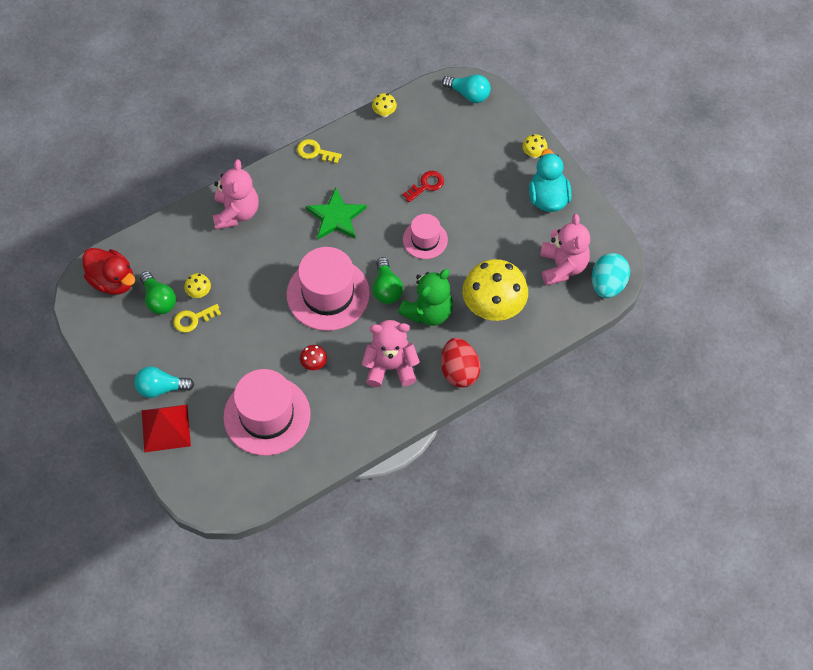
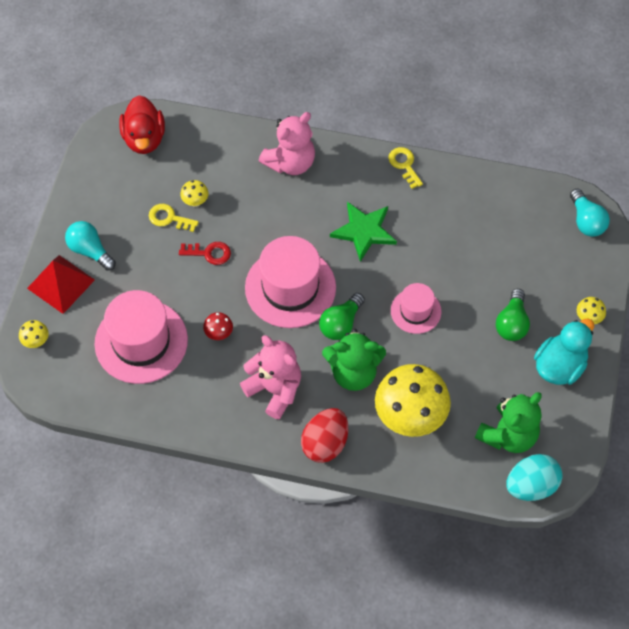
camera: 45 degrees right, 0 degrees up
(159, 300) = (161, 181): green light bulb -> green light bulb (512, 323)
(384, 113) = (496, 179): yellow mushroom -> yellow mushroom (36, 341)
(426, 185) = (466, 267): red key -> red key (209, 253)
(562, 266) = (508, 435): pink teddy bear -> green teddy bear

